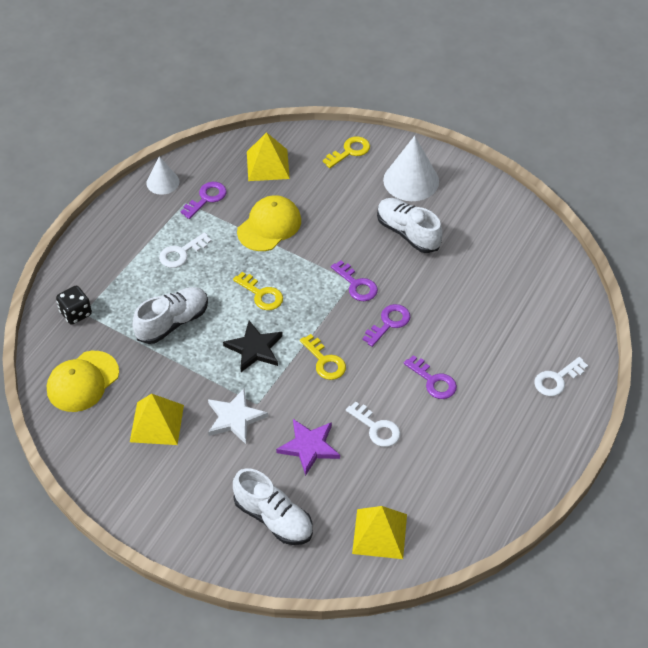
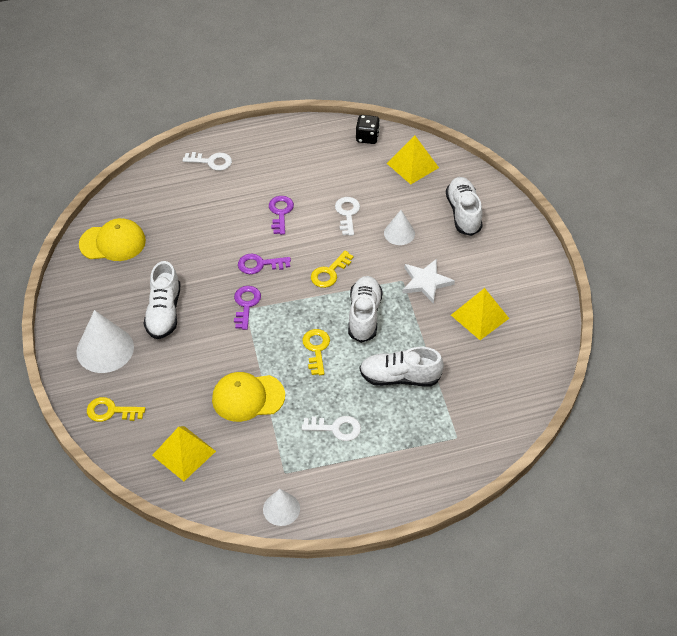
camera: 135 degrees left, 0 degrees up
(76, 313) = (463, 441): black dice -> black dice (367, 137)
(82, 381) = (504, 383): yellow cap -> yellow cap (113, 242)
(206, 198) = (265, 462): purple key -> none
(254, 348) = (364, 315): black star -> white shoe
(309, 447) = (399, 233): purple star -> white cone
(325, 361) = (329, 273): yellow key -> yellow key turned 150 degrees counterclockwise

